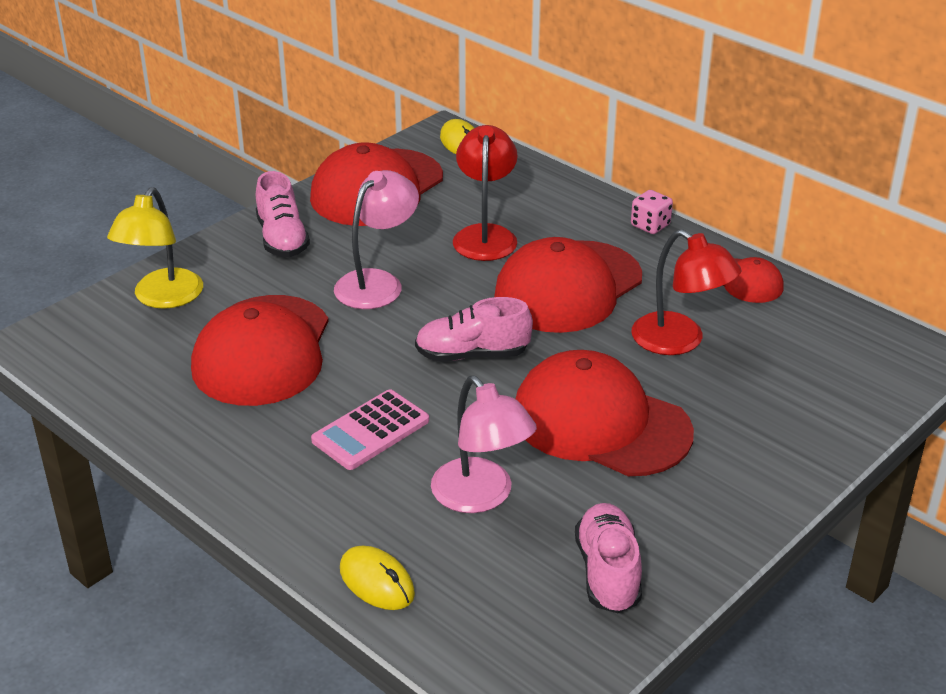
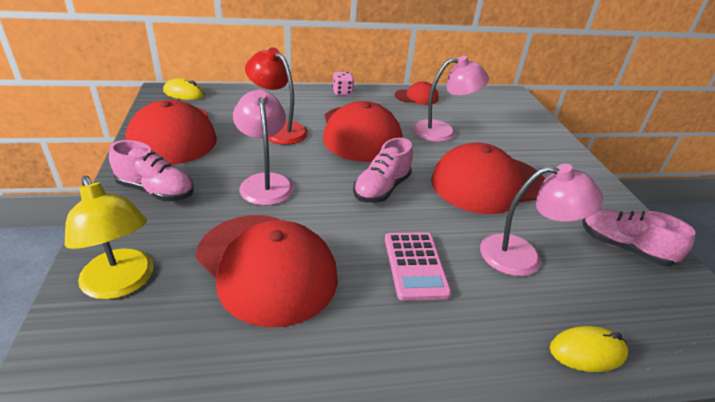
camera: 55 degrees left, 0 degrees up
(679, 341) = (443, 131): red lamp -> pink lamp

